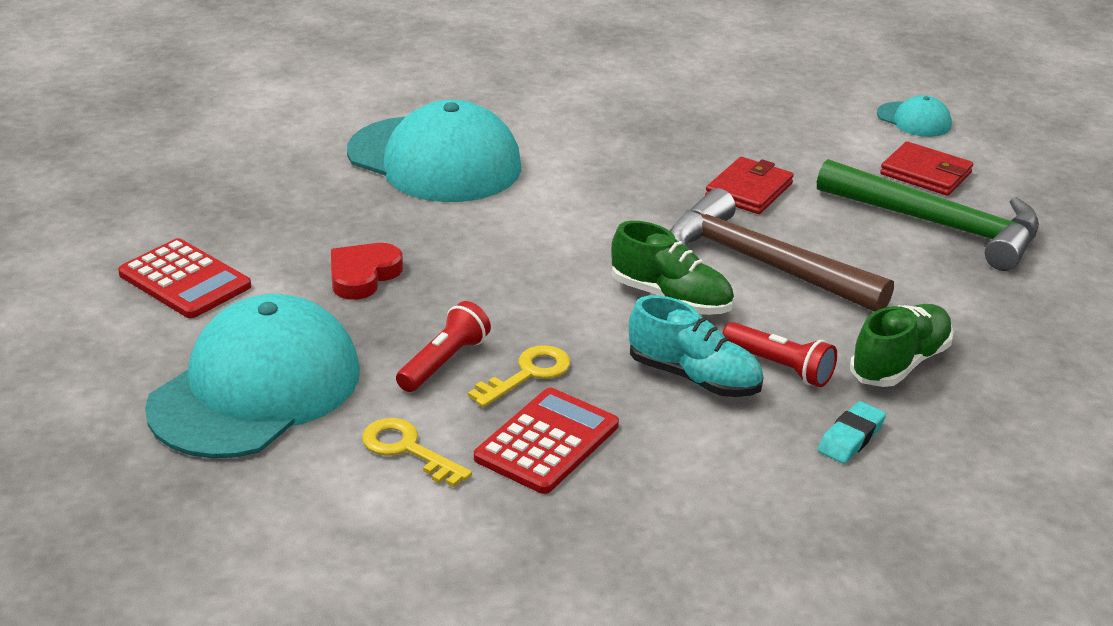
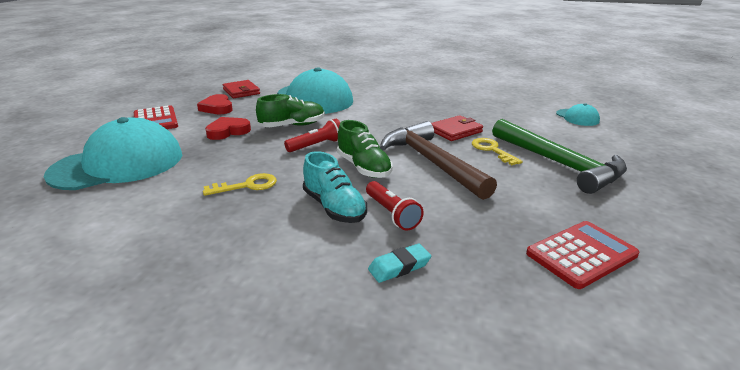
camera: 25 degrees right, 5 degrees down
(269, 223) = (217, 108): none -> red heart
(407, 450) = (141, 206): yellow key -> yellow key (492, 150)
(444, 362) = (215, 171): red flashlight -> red flashlight (317, 145)
(547, 442) = (214, 220): red calculator -> red calculator (581, 254)
(900, 363) = (474, 229): green shoe -> green shoe (292, 126)
(926, 173) = (567, 140): red wallet -> red wallet (241, 91)

